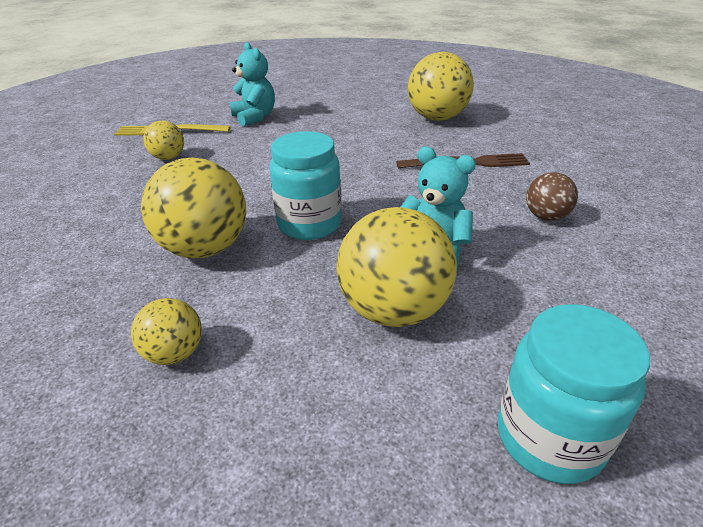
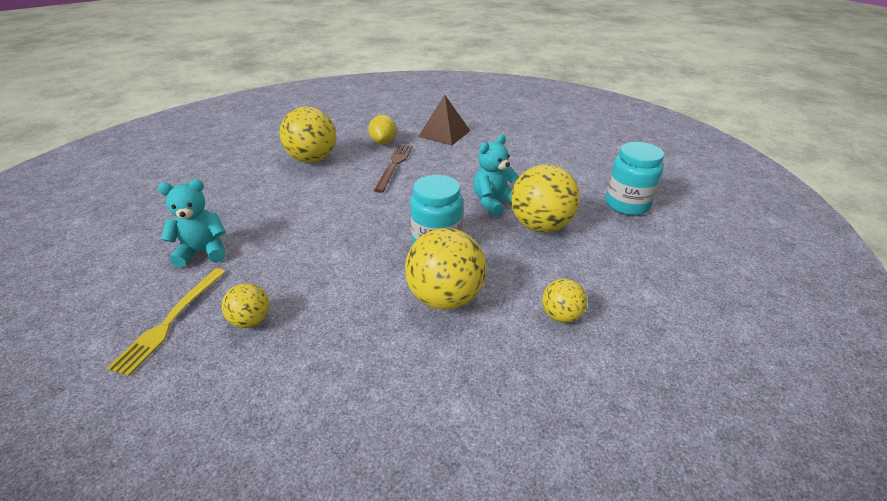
camera: 75 degrees left, 0 degrees up
(519, 144) = (383, 142): none -> yellow lemon
(546, 216) = (473, 159): brown ball -> none
(599, 179) = (444, 133): none -> brown pyramid

